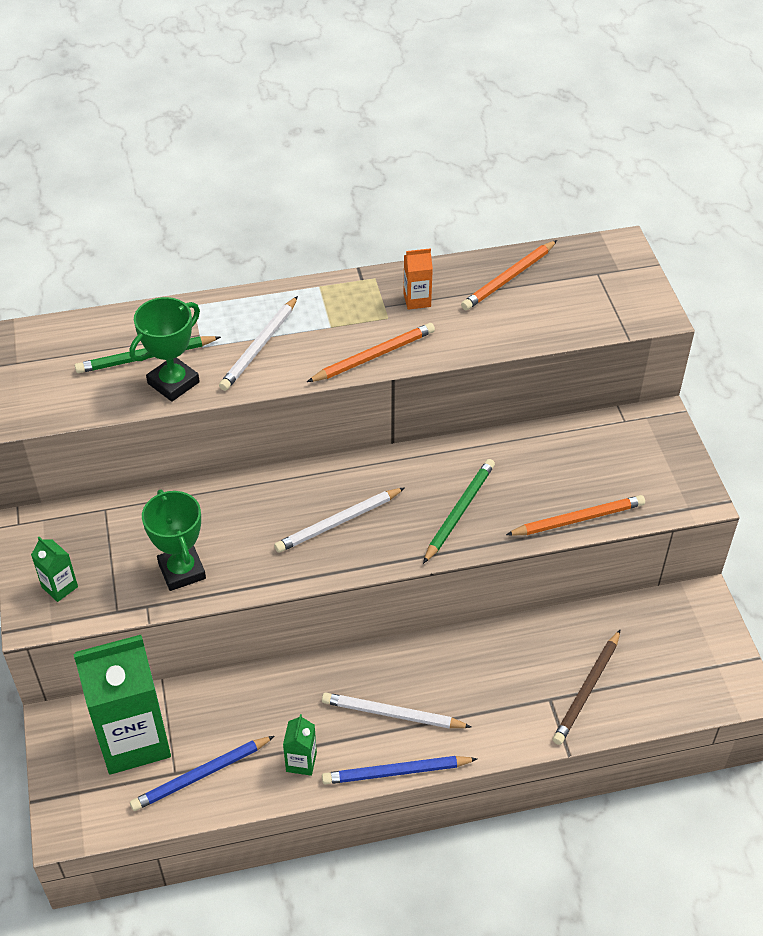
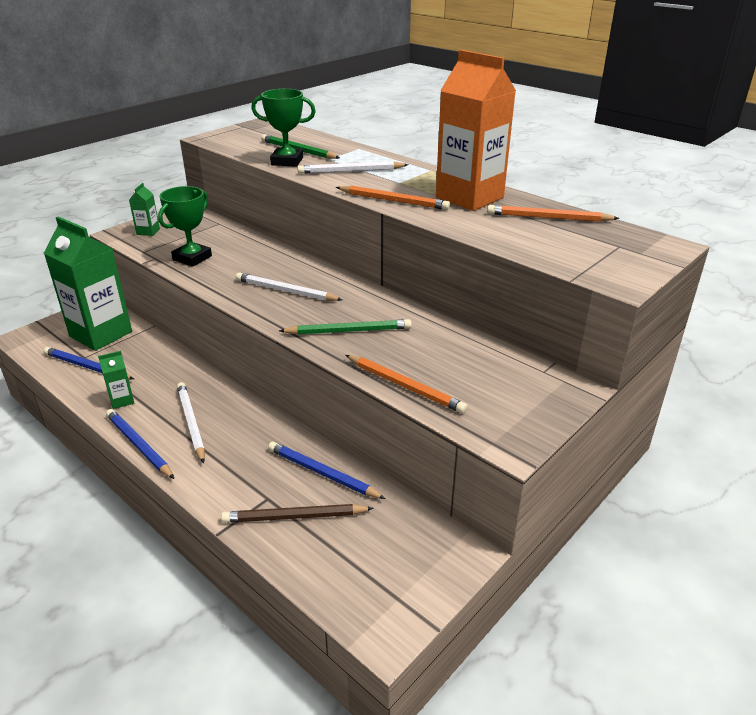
camera: 55 degrees right, 15 degrees down
(417, 300) = (469, 197): orange carton -> orange carton, size x2.40
(546, 643) = (322, 473): none -> blue pencil

